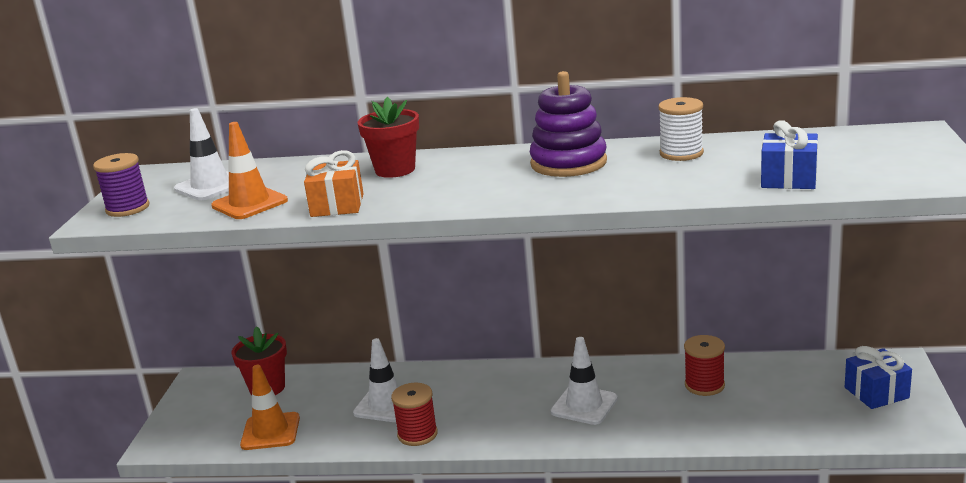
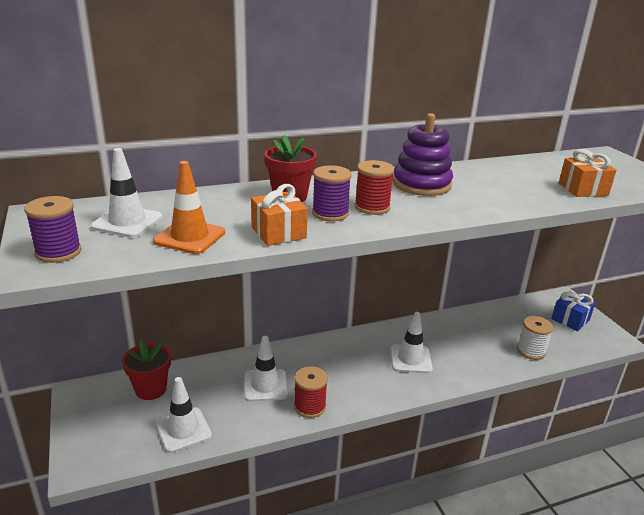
camera: 30 degrees left, 5 degrees up
(270, 431) = (183, 430): orange traffic cone -> white traffic cone
(415, 190) = (330, 213): none -> purple spool
(681, 153) = (489, 173): white spool -> white spool (531, 351)
(704, 385) = (473, 330): red spool -> red spool (372, 207)
(788, 179) = (583, 189): blue gift -> orange gift

